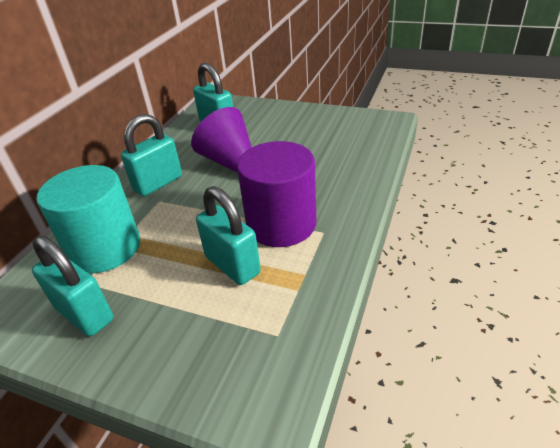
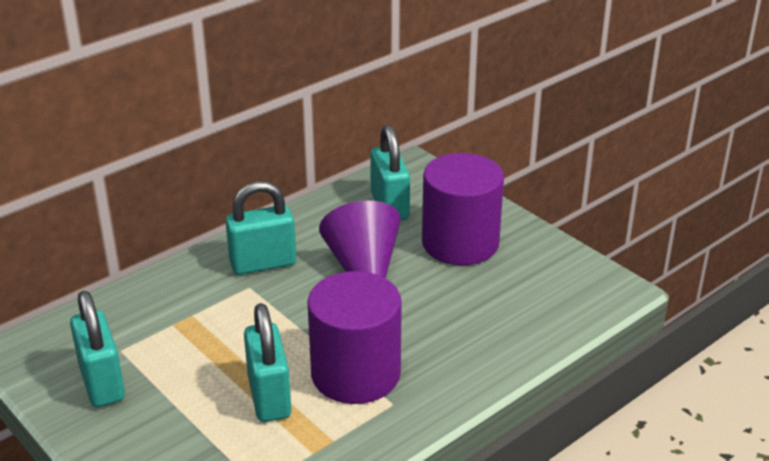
camera: 25 degrees right, 5 degrees down
(105, 248) = (160, 321): turquoise cylinder -> none
(278, 128) = (460, 243): none -> purple cylinder

